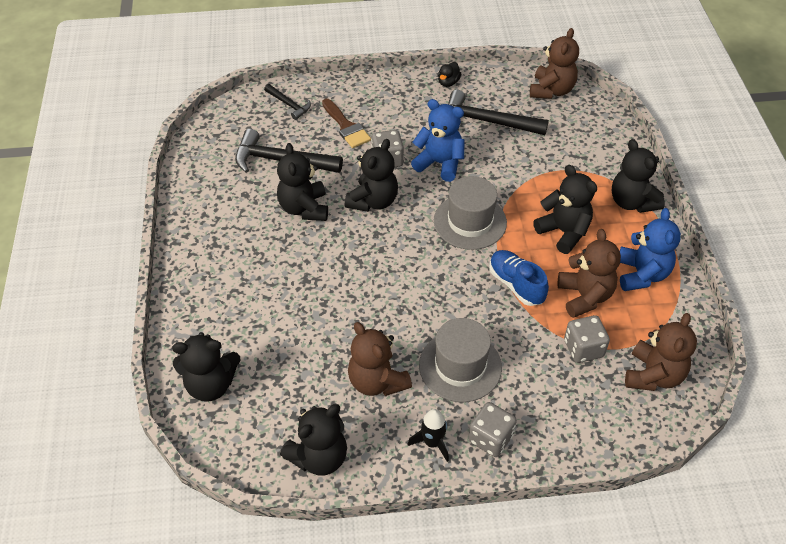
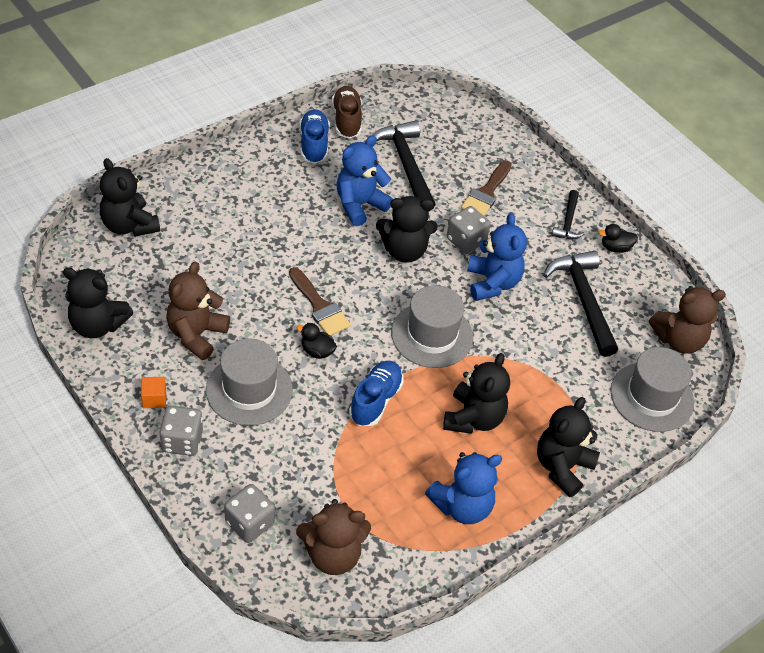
camera: 55 degrees right, 0 degrees up
(201, 176) = (346, 120): none -> brown shoe
(213, 209) = (314, 144): none -> blue shoe
(289, 105) = (482, 140): black hammer -> black hammer (568, 221)
(304, 208) = (359, 205): black teddy bear -> blue teddy bear
(398, 280) = (319, 306): none -> brown brush
(432, 442) = (154, 399): black rocket -> orange cube
(444, 302) = (317, 351): none -> black duck
(583, 348) = (330, 483): grey dice -> grey dice (249, 523)
(584, 296) = (398, 463): brown teddy bear -> none
(593, 127) = (652, 397): none -> grey hat

